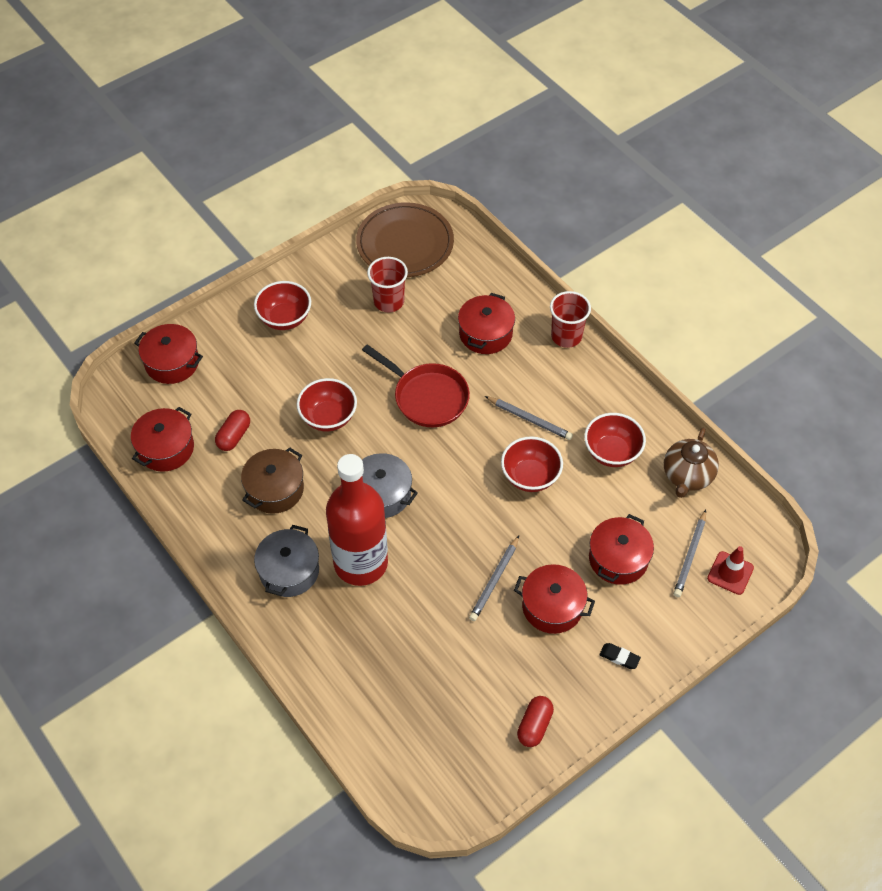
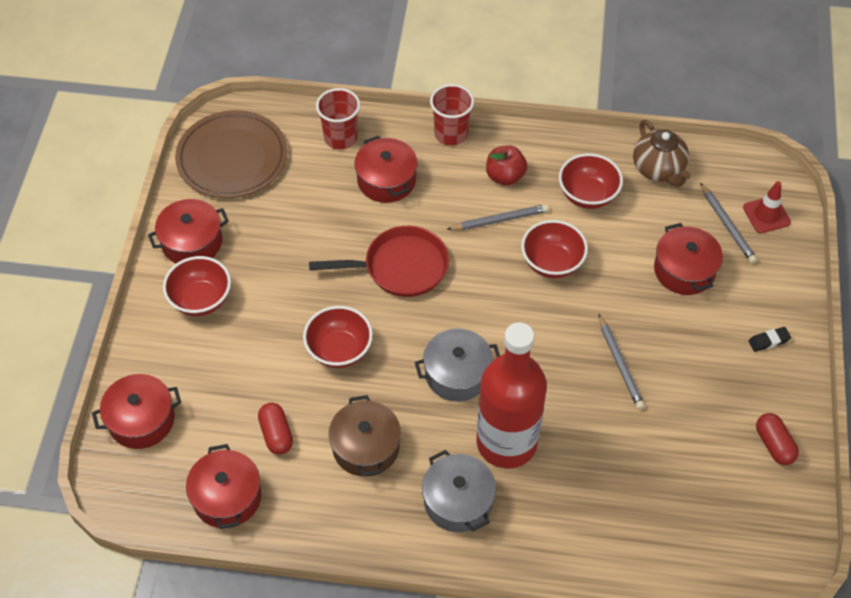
camera: 45 degrees left, 0 degrees up
(389, 301) = (276, 216): red cup -> red cup (340, 138)
(552, 606) = (682, 346): red pot -> red pot (192, 242)
(569, 393) = (505, 176): none -> red apple

